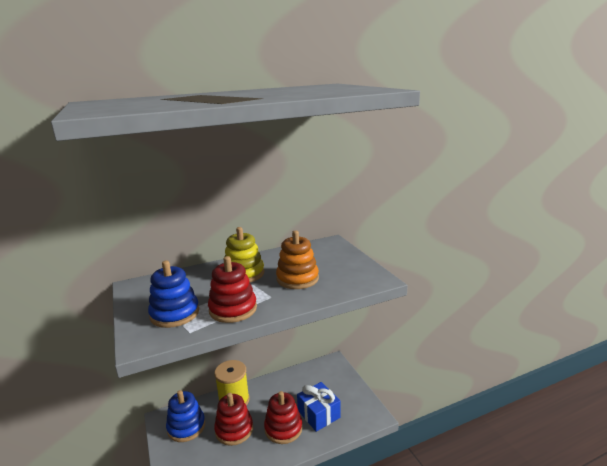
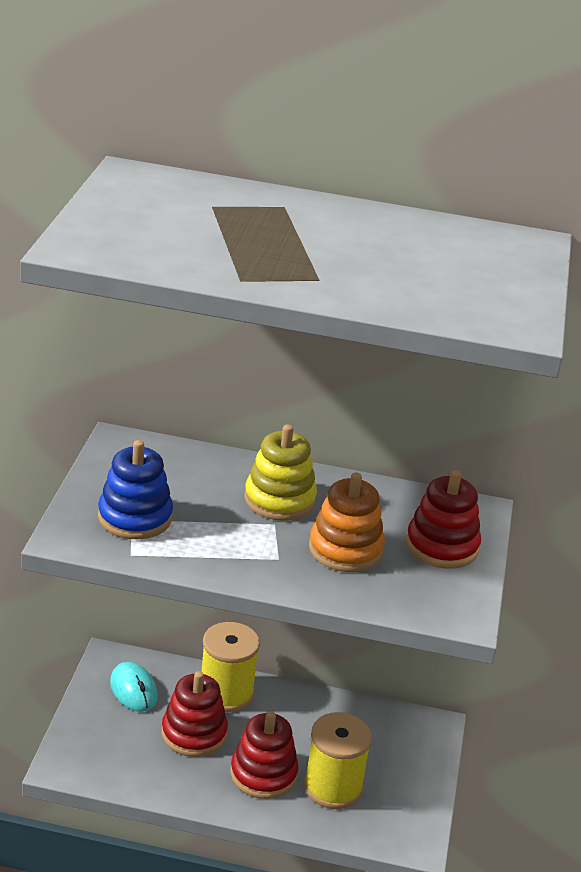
camera: 30 degrees right, 10 degrees up
(186, 427) = (133, 690): blue stacking toy -> turquoise mouse
(233, 309) = (210, 550): red stacking toy -> red stacking toy (442, 546)
(318, 414) = (333, 787): blue gift -> yellow spool

